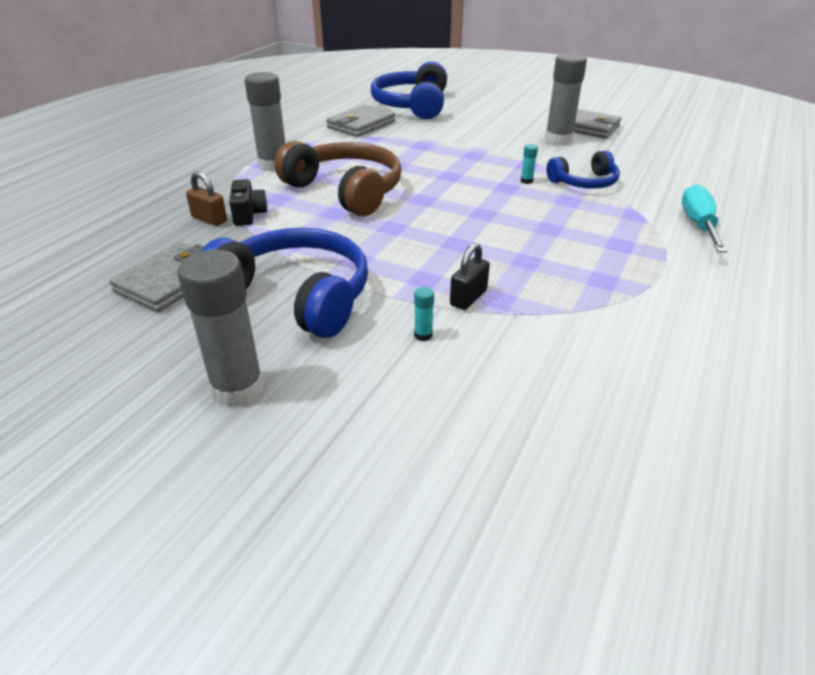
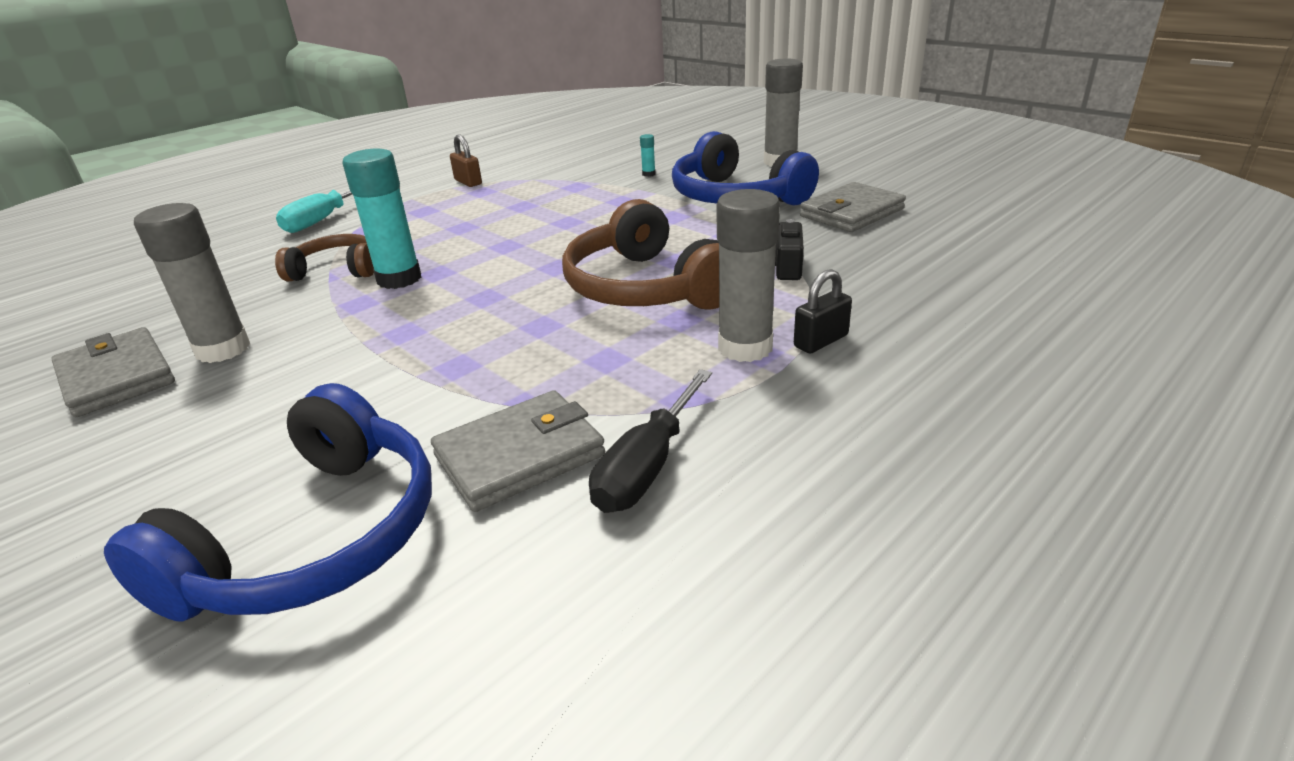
camera: 160 degrees left, 5 degrees down
(209, 219) = (833, 265): brown padlock -> brown padlock (468, 182)
(308, 127) = (647, 466): none -> black screwdriver
(468, 298) = (598, 188): black padlock -> black padlock (821, 341)
(526, 181) = (399, 279): turquoise glue stick -> turquoise glue stick, size x2.50
(584, 182) = (336, 270): blue headphones -> brown headphones

